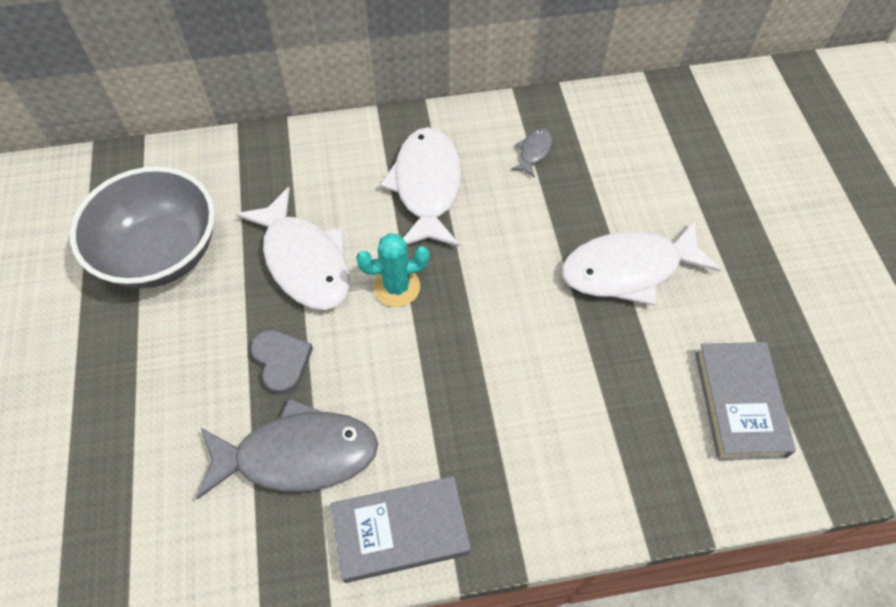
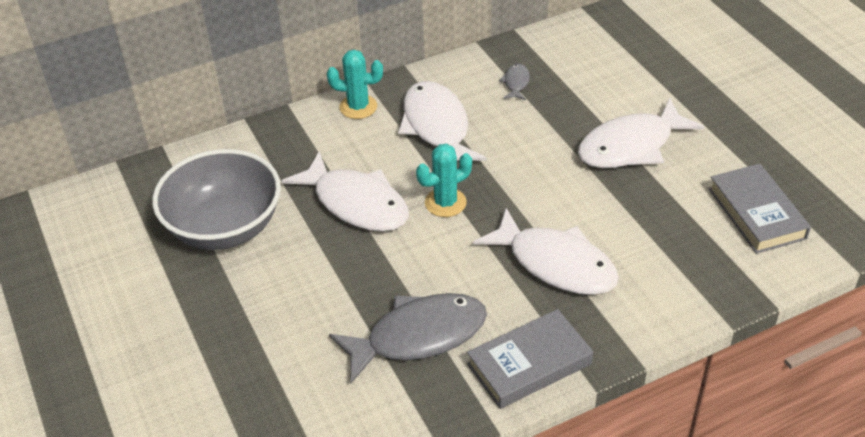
camera: 15 degrees left, 15 degrees down
(282, 362) = (372, 277): grey heart -> none
(356, 139) = (358, 107): none -> turquoise cactus
(483, 404) = (555, 264): none -> white fish

